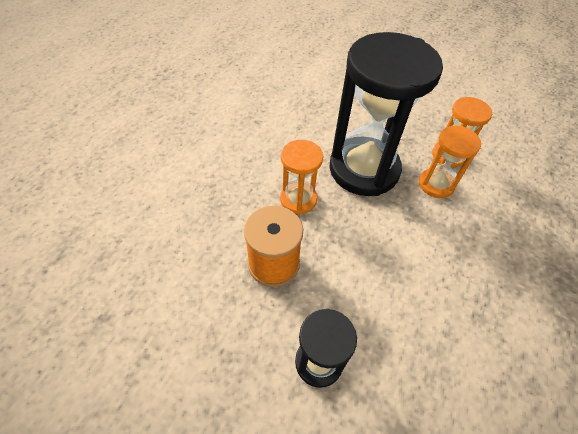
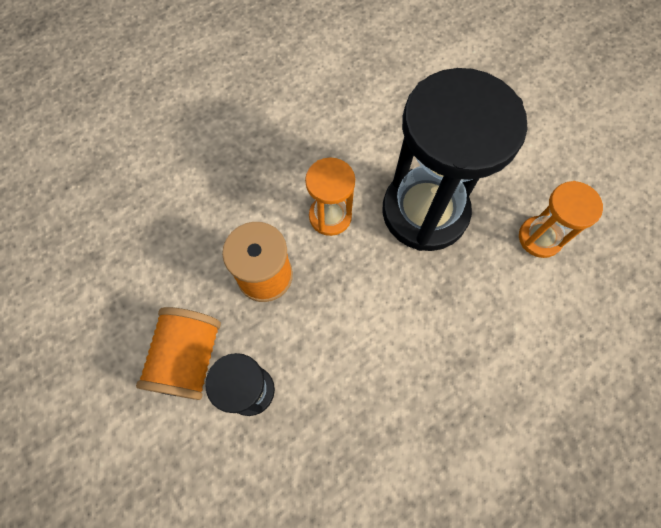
camera: 30 degrees right, 15 degrees up
(247, 363) = (189, 358): none -> orange spool
(436, 184) = (497, 267): orange hourglass -> none

